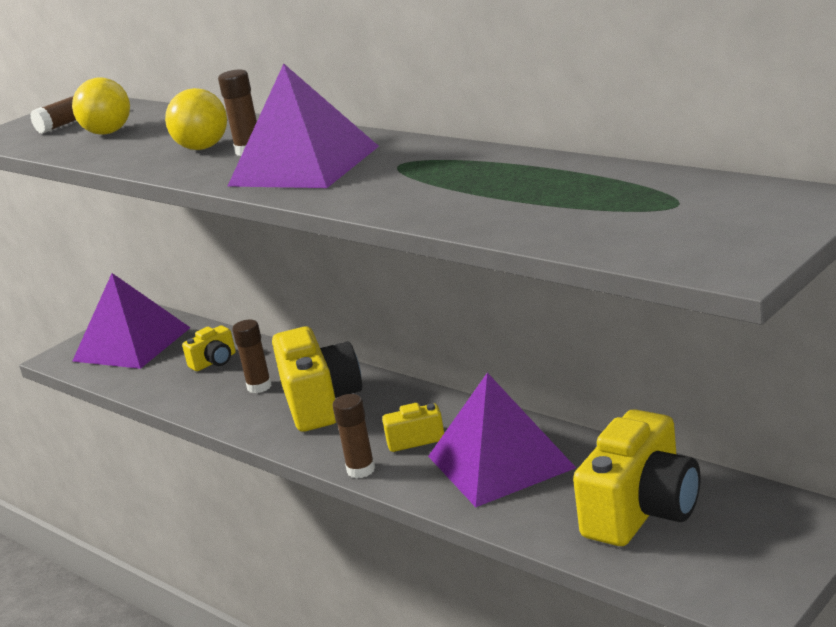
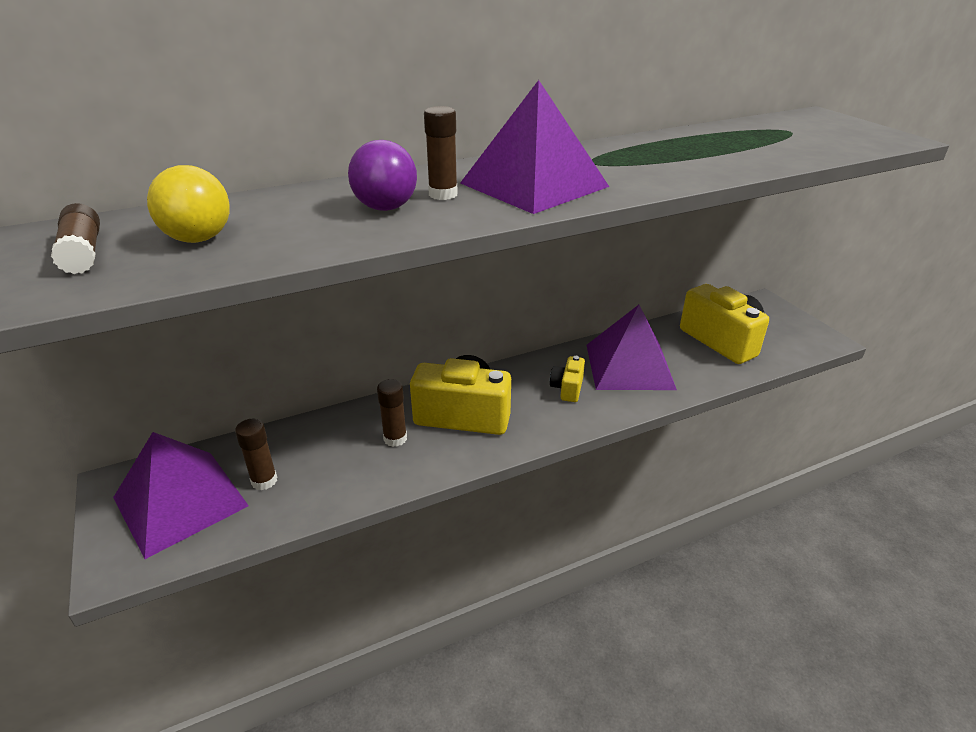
camera: 70 degrees left, 10 degrees up
(203, 148) = (385, 208): yellow ball -> purple ball
(214, 362) = (309, 453): yellow camera -> none
(361, 470) = (588, 421): brown glue stick -> brown glue stick (264, 481)

